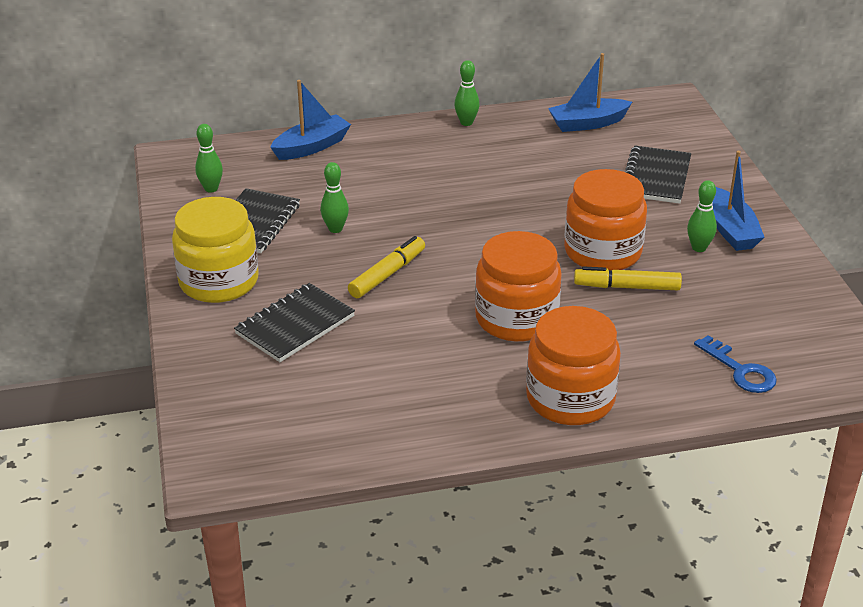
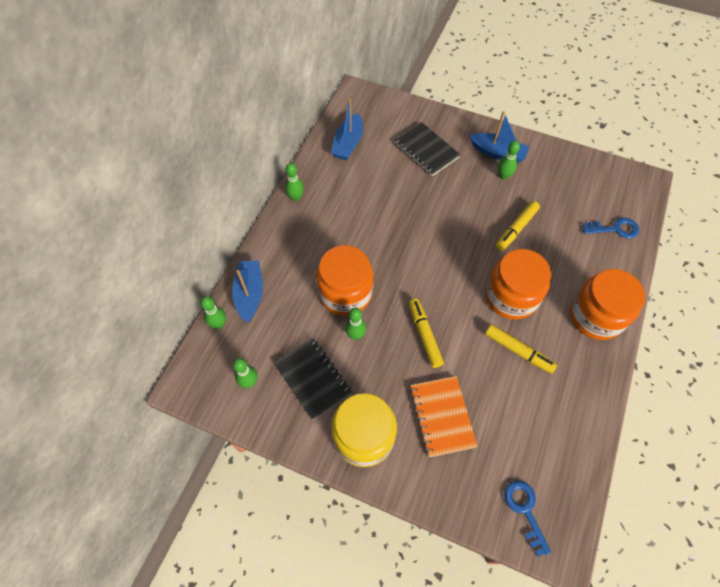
camera: 55 degrees left, 25 degrees up
(234, 428) = (525, 510): none -> blue key
(257, 145) = (219, 324): none -> green bowling pin
(295, 325) = (442, 416): black notebook -> orange notebook
(443, 351) = (518, 351): none -> yellow marker
(602, 252) = (477, 218): orange jar -> orange jar (345, 293)

